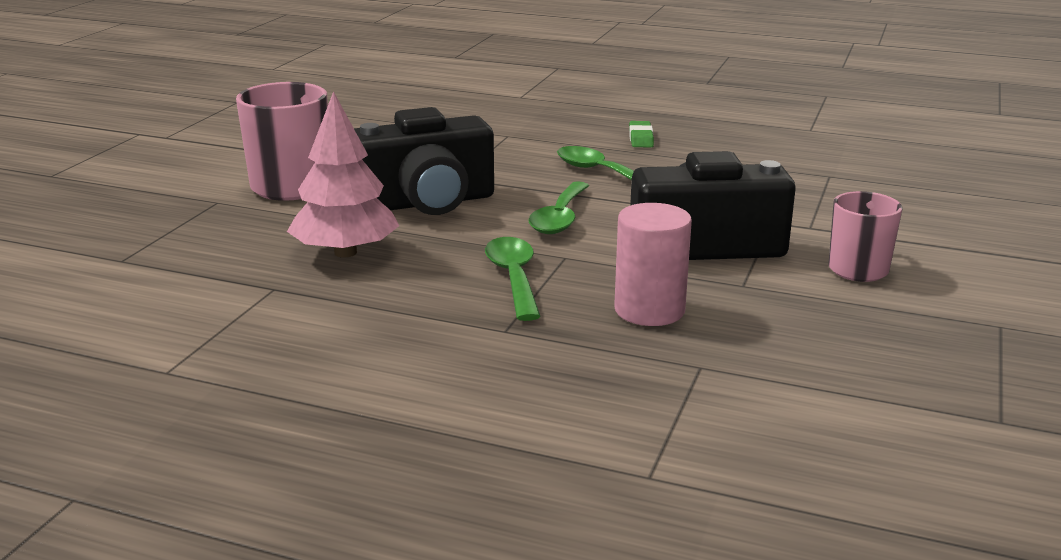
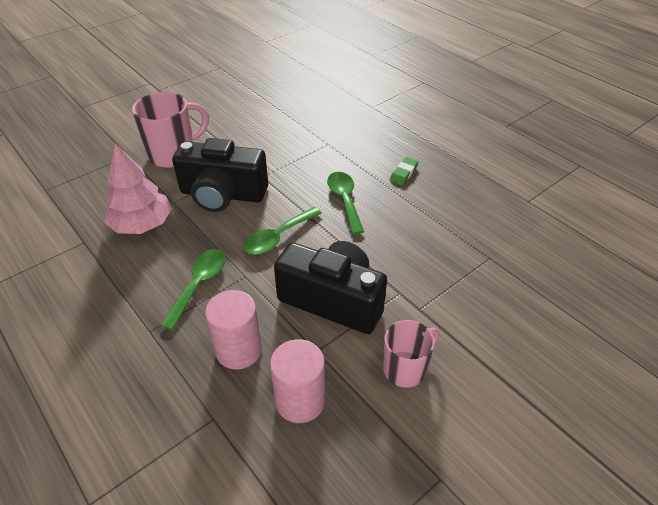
camera: 30 degrees right, 20 degrees up
(780, 323) = (300, 401): none -> pink cylinder

